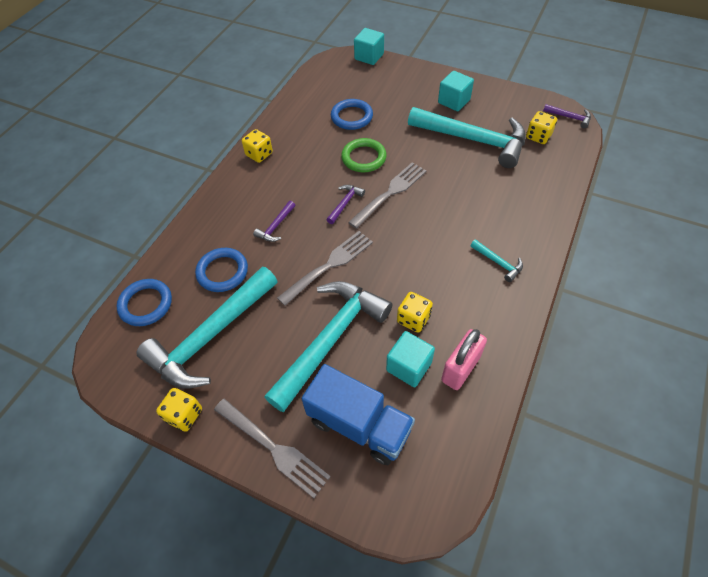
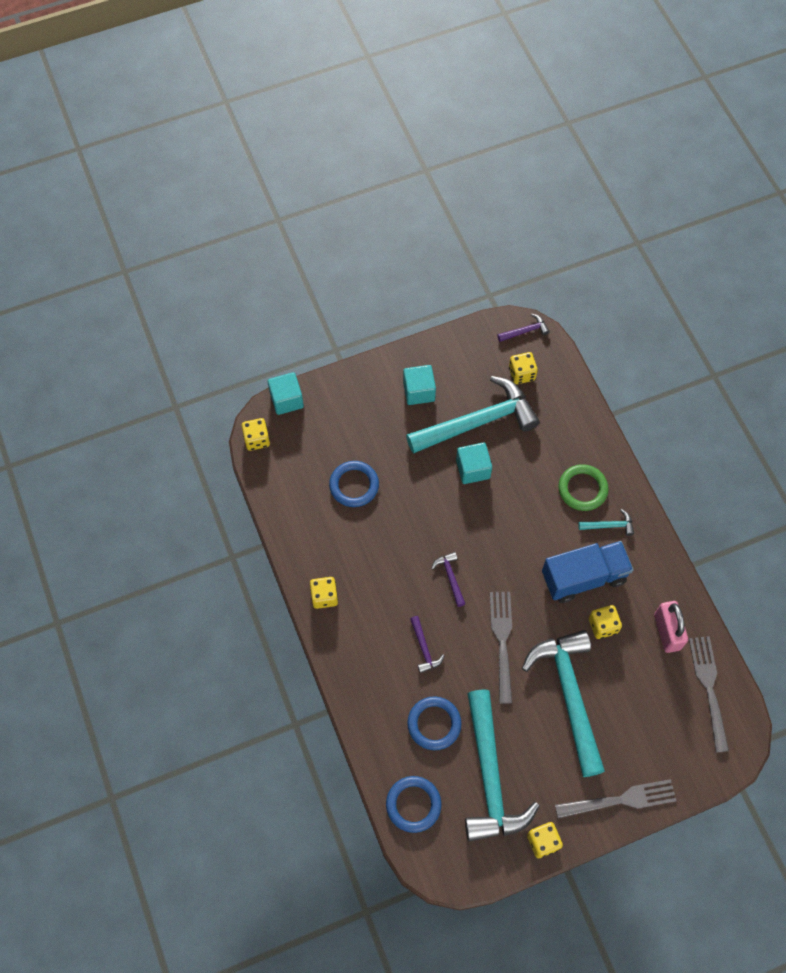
camera: 50 degrees left, 10 degrees up
(328, 62) = (257, 439): none -> yellow dice
(359, 425) = (650, 731): blue truck -> blue truck (584, 577)
(363, 158) = (414, 519): green ring -> green ring (582, 489)
(390, 193) = (473, 535): grey fork -> grey fork (709, 689)
(409, 366) = (636, 663): turquoise cube -> turquoise cube (473, 469)

